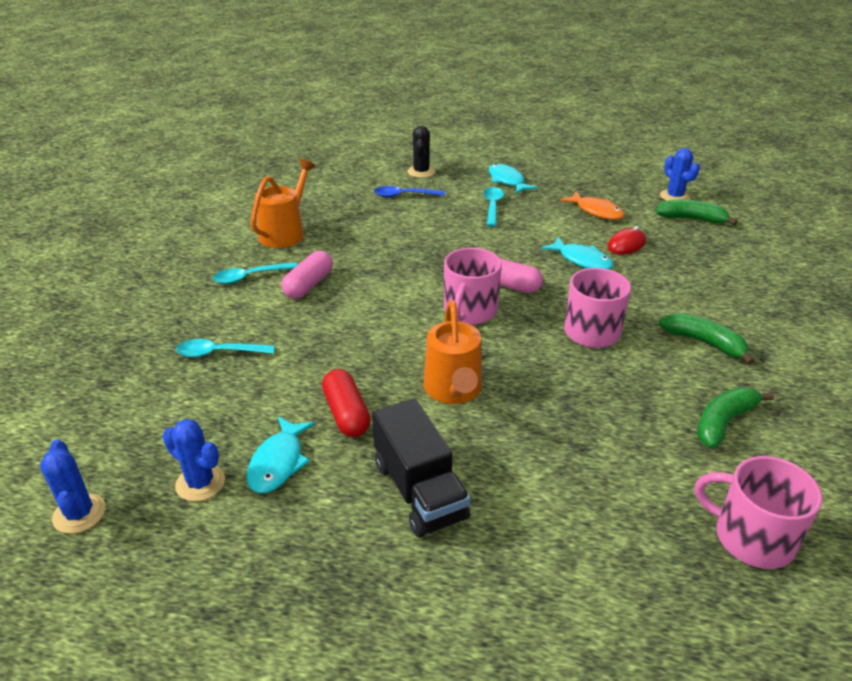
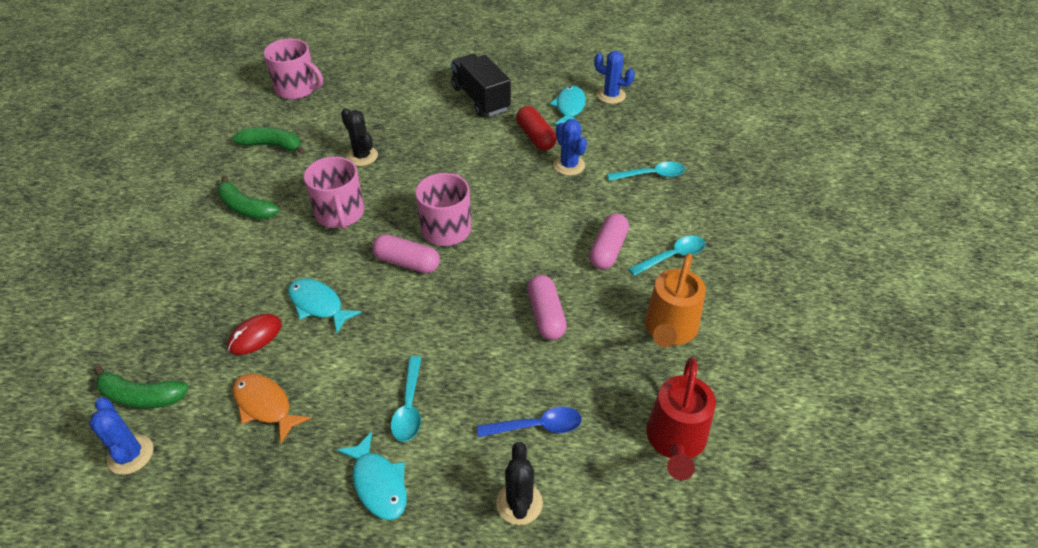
camera: 175 degrees right, 10 degrees up
(79, 514) = (668, 79): blue cactus -> blue cactus (569, 165)
(315, 186) = (675, 442): none -> red watering can
(383, 245) = (546, 315): none -> pink capsule
(454, 391) = (461, 156): orange watering can -> none
(588, 399) = (362, 156): none -> black cactus
(724, 422) = (272, 146): green banana -> green banana turned 120 degrees counterclockwise

